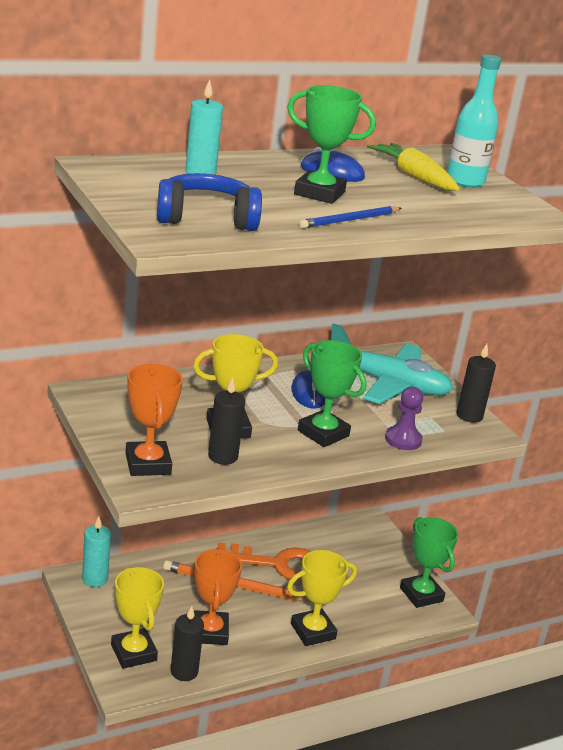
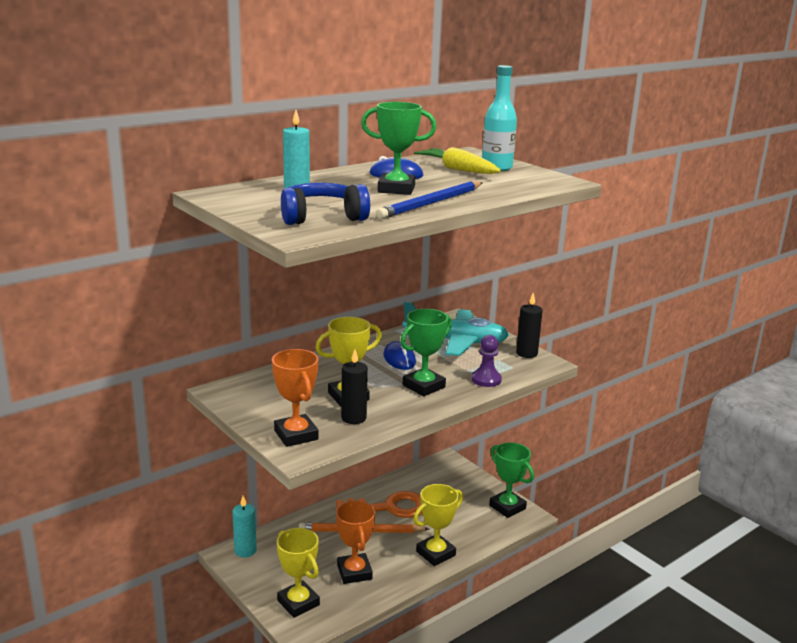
camera: 10 degrees left, 5 degrees down
(184, 671) = (345, 608): black candle -> none
(323, 433) = (423, 386): green trophy -> green trophy turned 75 degrees counterclockwise
(349, 220) = (431, 203): blue pencil -> blue pencil, size x1.55

